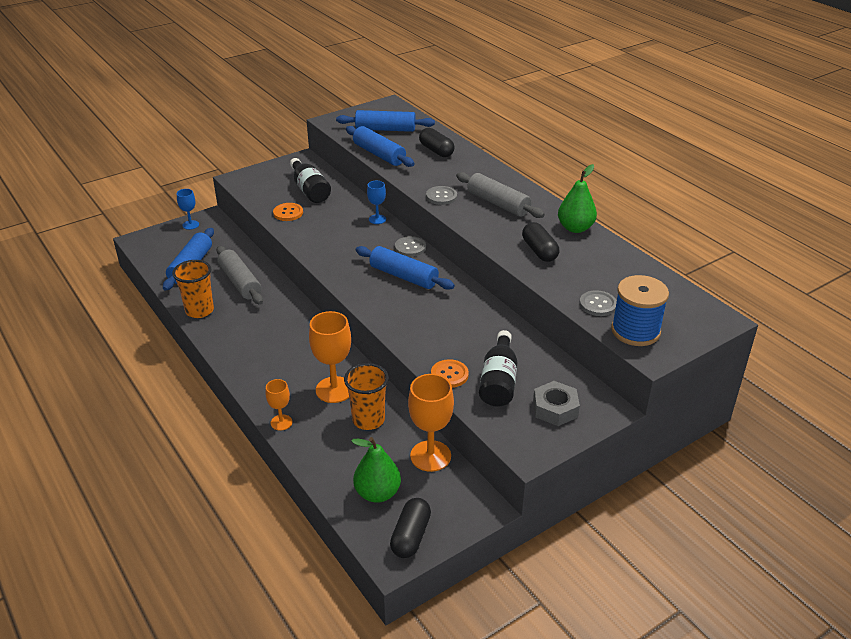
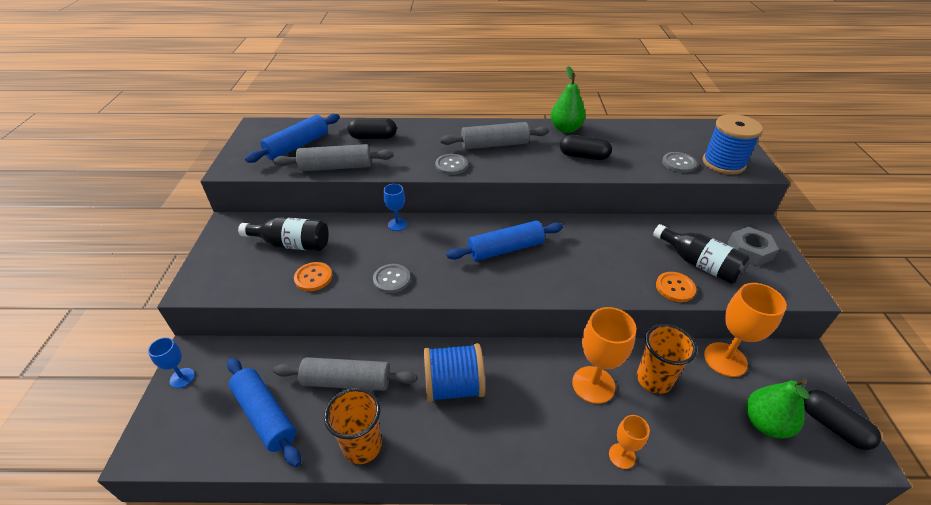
camera: 55 degrees left, 5 degrees up
(275, 326) = (454, 386): none -> blue spool
(379, 154) = (336, 167): blue rolling pin -> grey rolling pin
(410, 247) = (464, 225): grey button -> grey button (391, 279)

